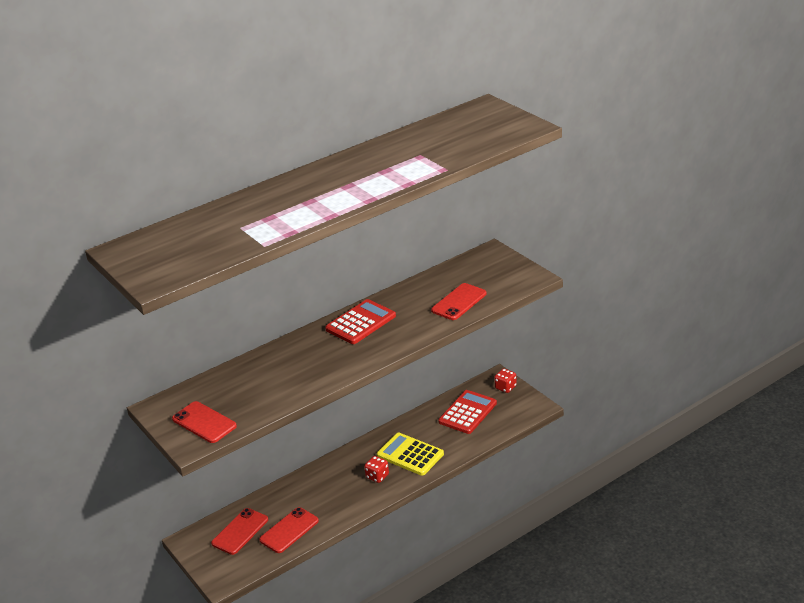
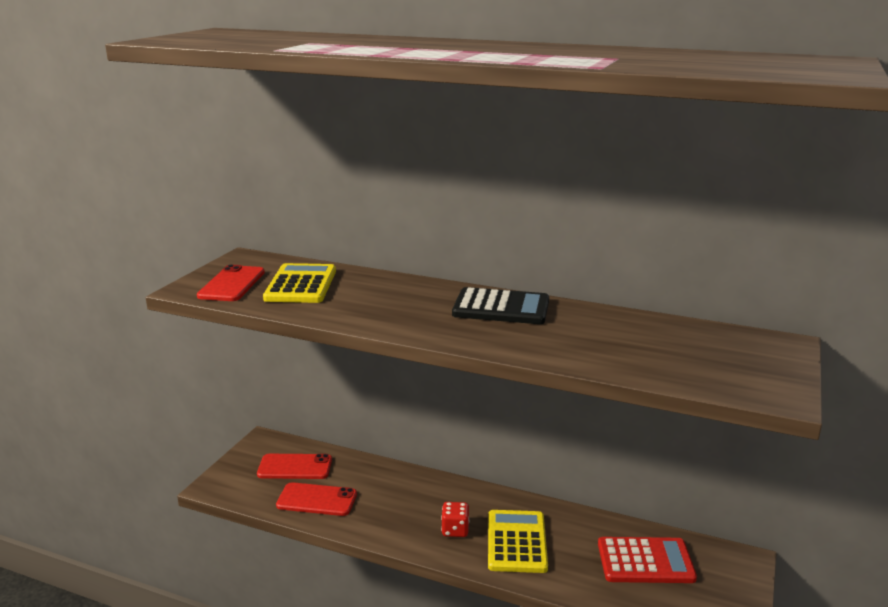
camera: 55 degrees right, 10 degrees down
(240, 391) = (301, 285): none -> yellow calculator
(361, 323) = (501, 308): red calculator -> black calculator
(459, 302) = (630, 356): red phone -> none
(505, 387) = (735, 578): red dice -> none

